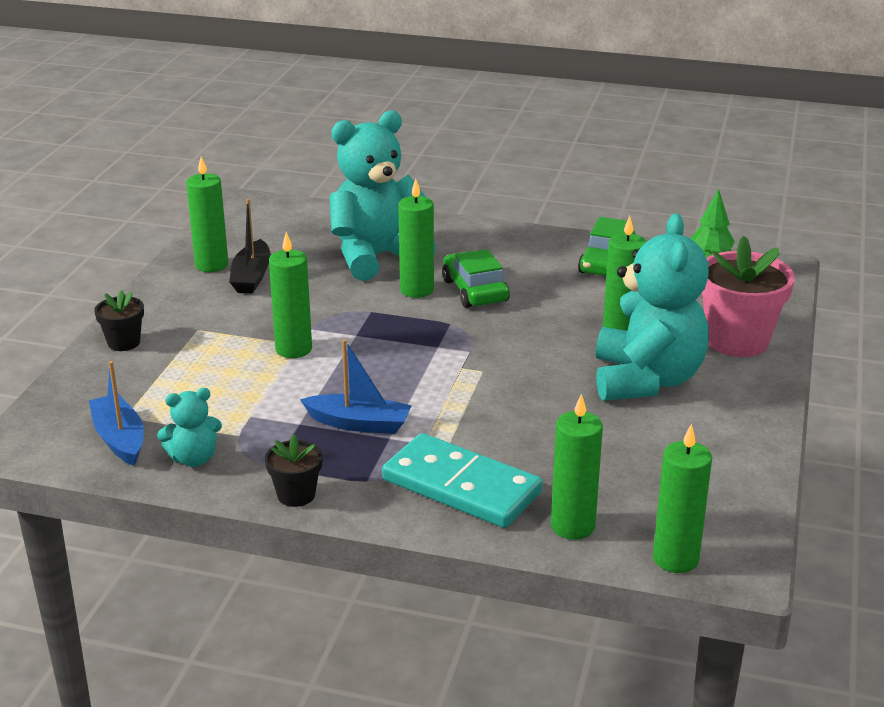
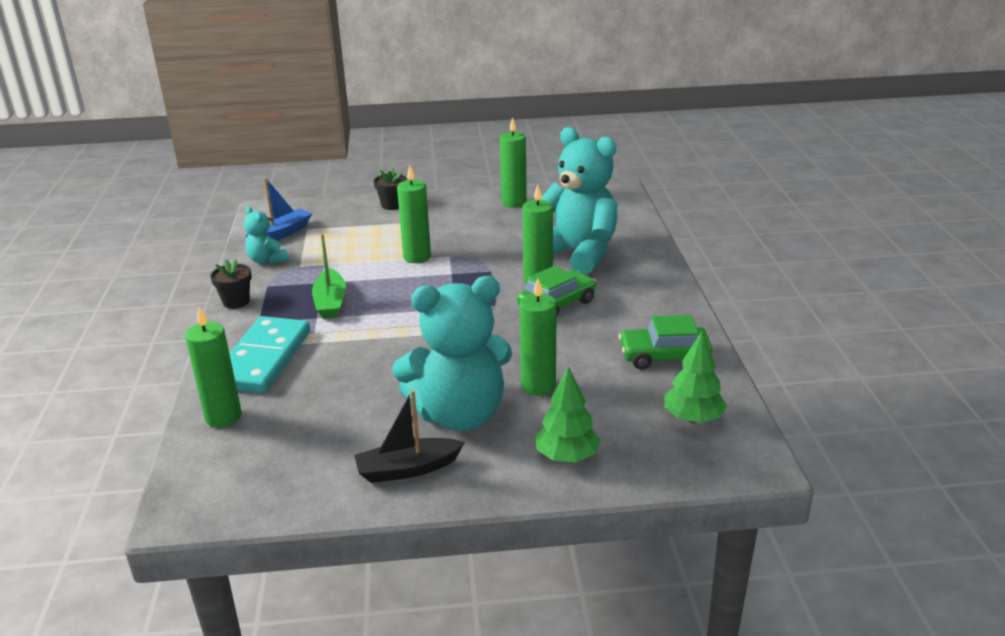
camera: 70 degrees right, 0 degrees up
(251, 277) = (508, 219): black boat -> black boat (407, 469)
(359, 423) = (330, 302): blue boat -> green boat
(675, 559) = (188, 475): green candle -> none
(737, 341) = (567, 456): pink flower pot -> green tree

